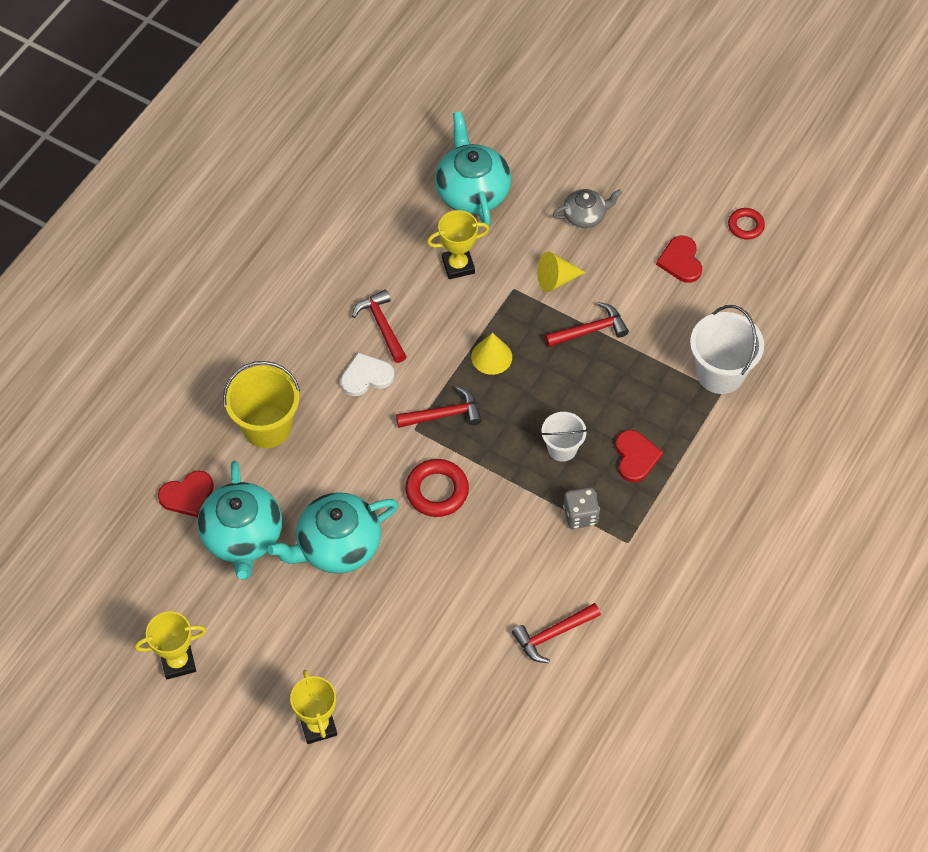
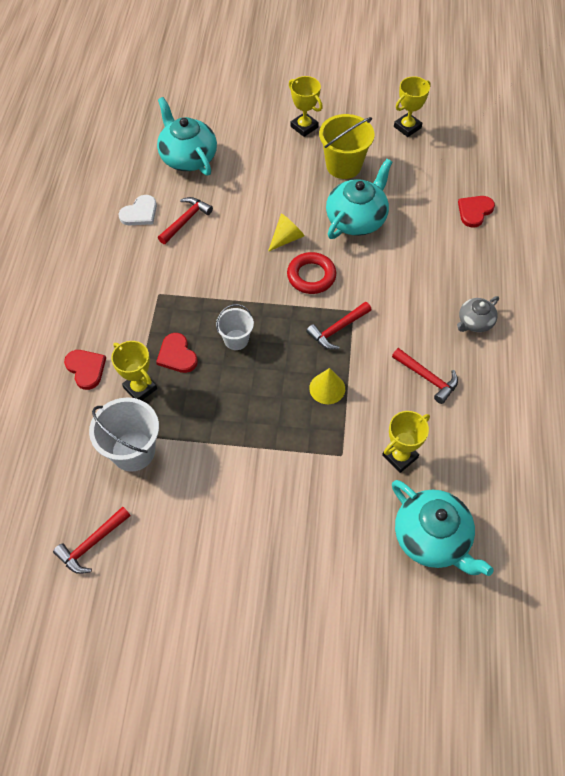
camera: 155 degrees right, 0 degrees up
(242, 536) = (421, 202): turquoise teapot -> turquoise teapot (188, 157)
(267, 427) = (457, 272): yellow bucket -> yellow bucket (343, 166)
(366, 376) = (412, 334): white heart -> white heart (140, 213)
(556, 279) = (310, 479): yellow cone -> yellow cone (286, 238)
(580, 515) = (200, 298): grey dice -> none
(585, 216) = (316, 558): grey teapot -> grey teapot (474, 322)
(590, 330) = (258, 444): red hammer -> red hammer (92, 544)
(680, 261) = (207, 547): red heart -> red heart (86, 369)
(690, 435) = (140, 388): none -> yellow trophy
(745, 226) = (158, 616): red ring -> none

